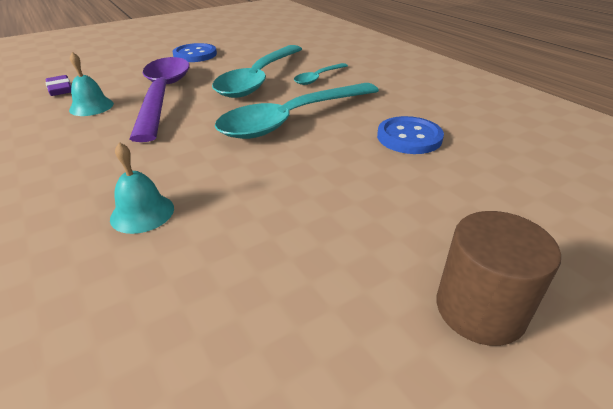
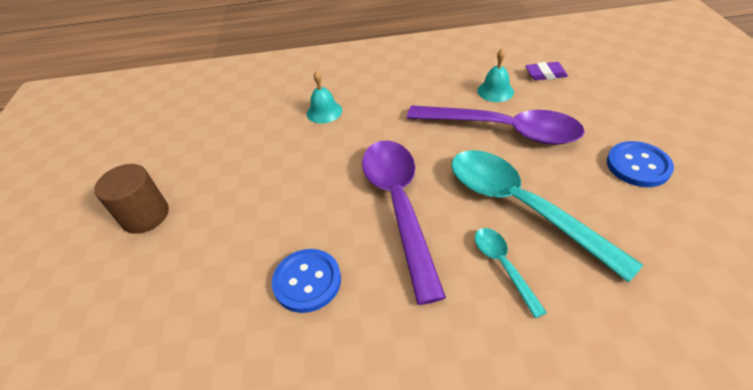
camera: 120 degrees right, 10 degrees up
(292, 119) = (399, 206): turquoise spoon -> purple spoon

